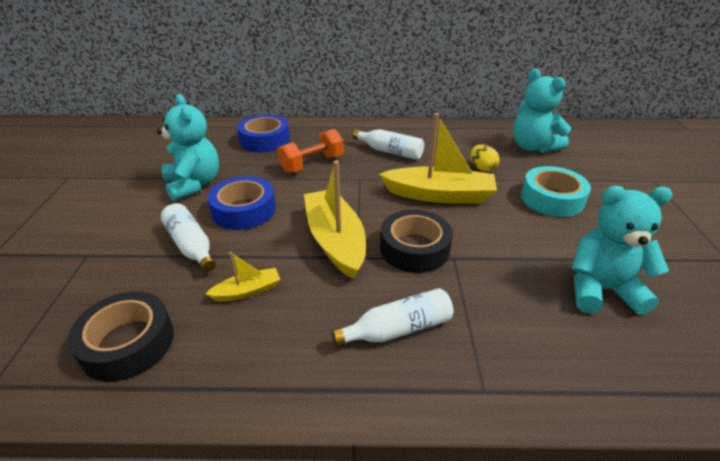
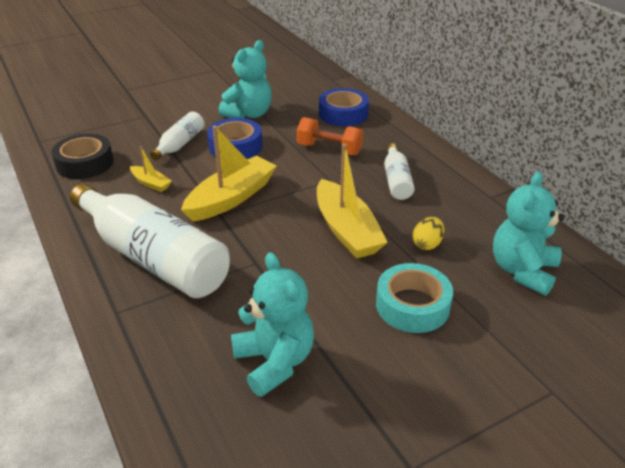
camera: 60 degrees right, 0 degrees up
(398, 329) = (153, 257): white bottle -> white bottle, size x2.09
(414, 248) = (252, 239): black tape -> none

